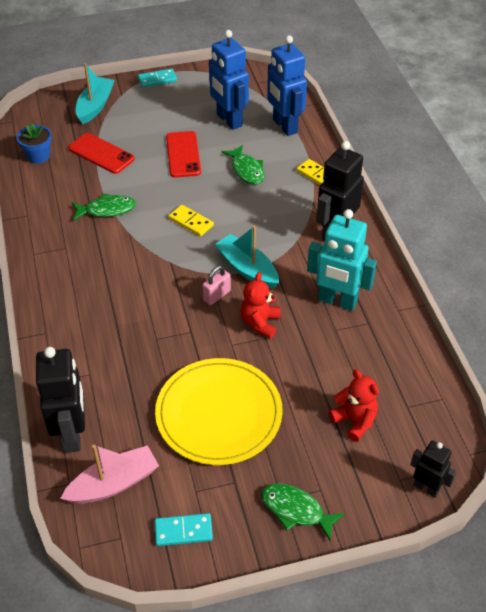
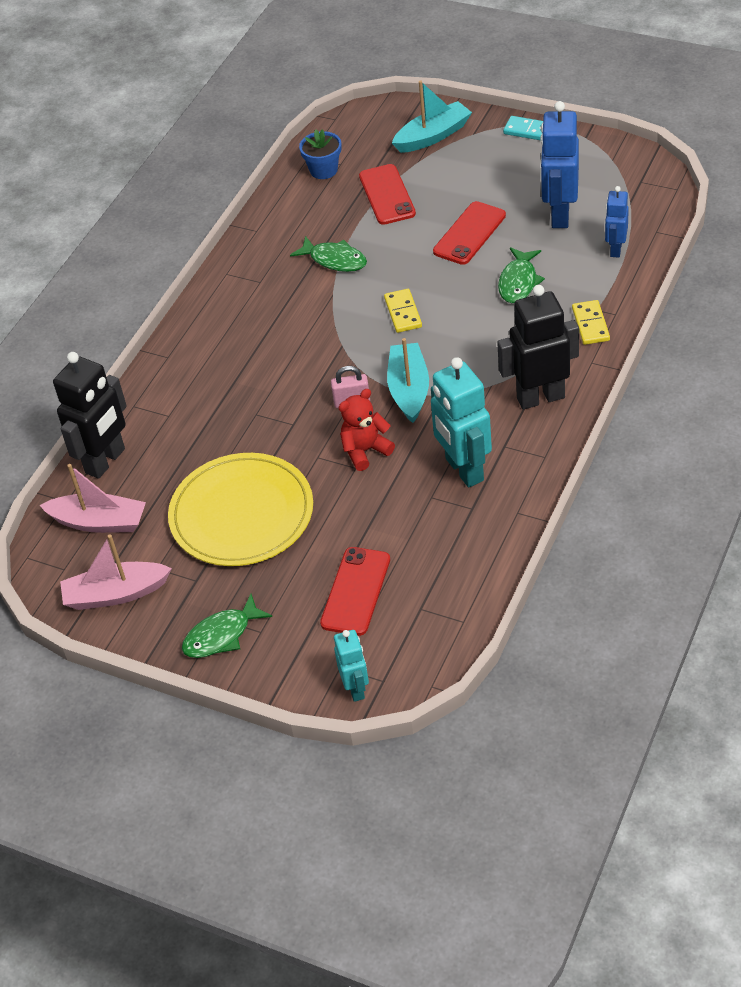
camera: 45 degrees right, 0 degrees up
(183, 531) = (115, 594): turquoise domino -> pink boat
(284, 126) = (615, 249): blue robot -> blue robot, size x0.57
(296, 510) = (222, 635): green fish -> green fish turned 105 degrees counterclockwise
(354, 420) = (356, 591): red teddy bear -> red phone
(426, 487) = (356, 688): black robot -> turquoise robot

